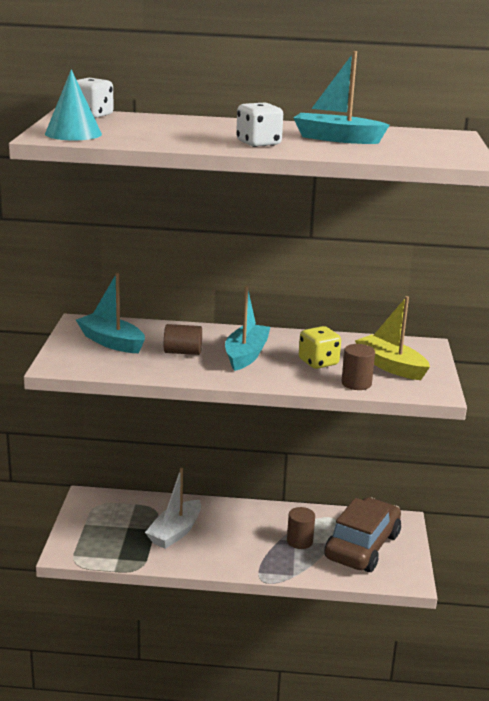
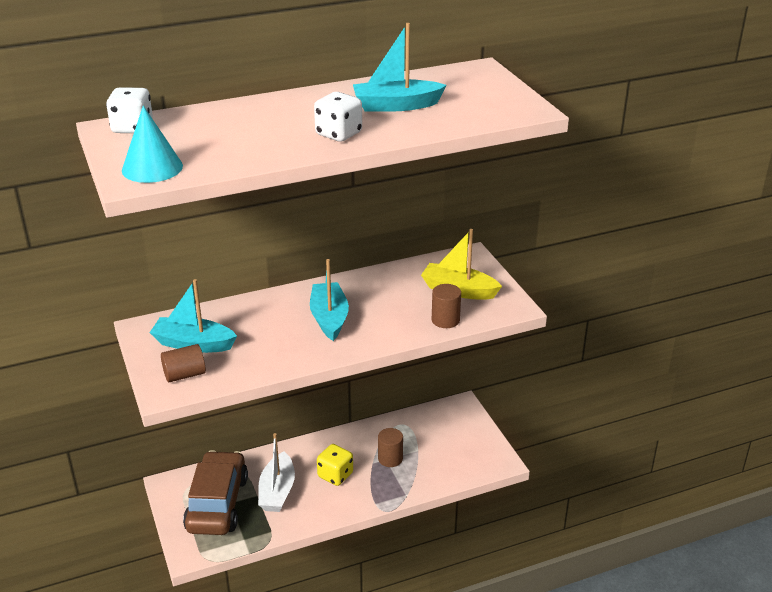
camera: 25 degrees left, 10 degrees up
(182, 352) = (270, 334): brown cylinder -> brown cylinder (184, 375)
(318, 362) = (397, 306): yellow dice -> yellow dice (335, 475)
(362, 546) = (444, 444): brown car -> brown car (217, 503)

